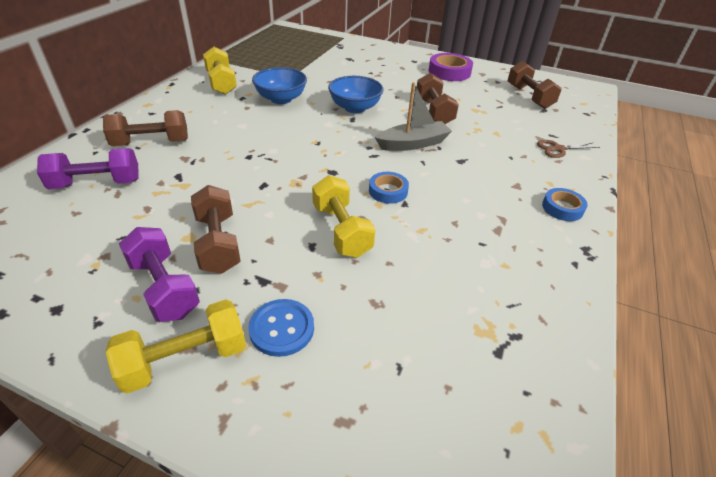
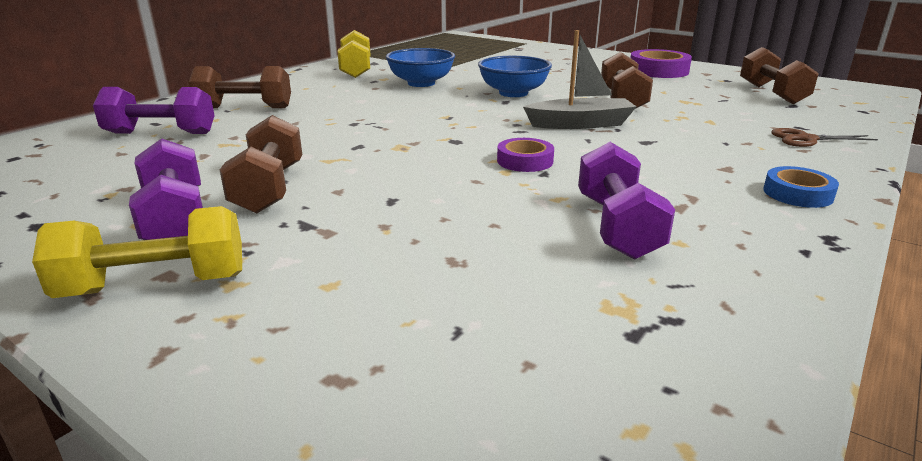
camera: 15 degrees right, 15 degrees down
(282, 328) = (303, 271): blue button -> none
(341, 230) = (440, 190): yellow dumbbell -> none
(388, 191) = (525, 161): blue tape -> purple tape
(465, 255) = (617, 226): none -> purple dumbbell

